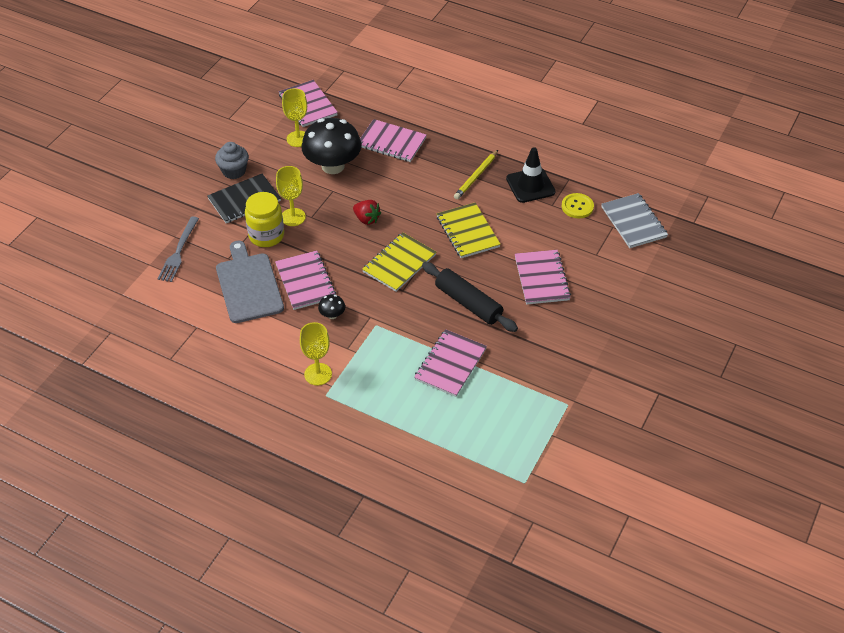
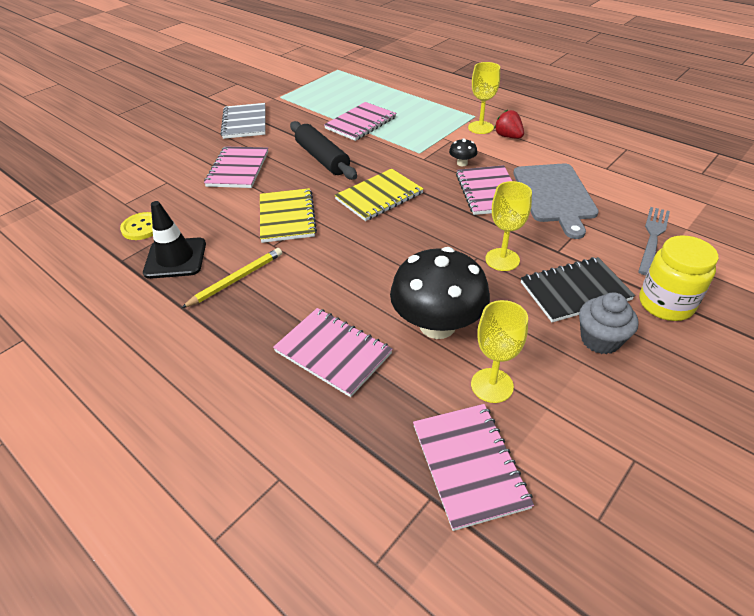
camera: 165 degrees left, 5 degrees down
(266, 236) = (538, 242): yellow jar -> yellow jar (665, 304)
(366, 219) = (404, 245): red strawberry -> red strawberry (508, 136)
(633, 222) = (98, 205): grey notebook -> grey notebook (245, 122)

